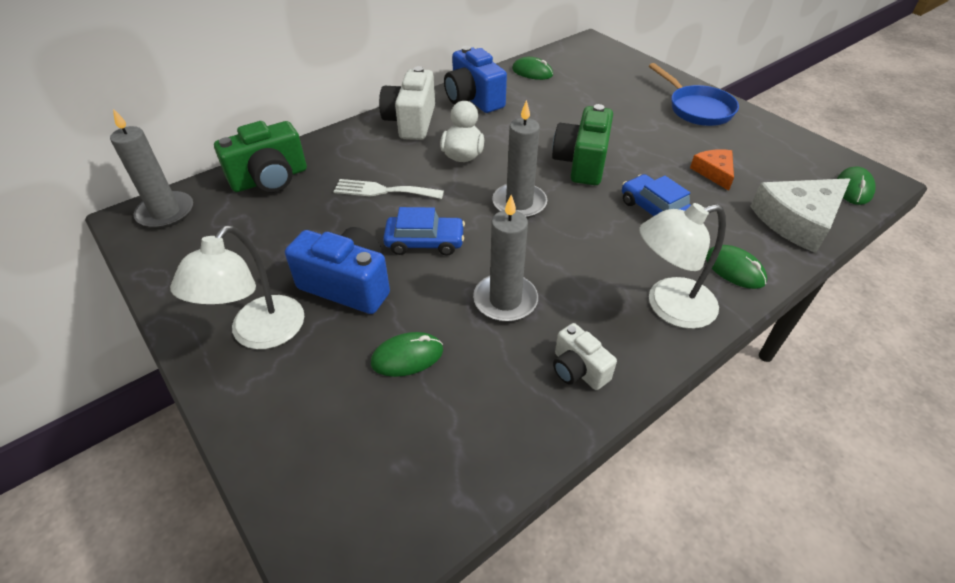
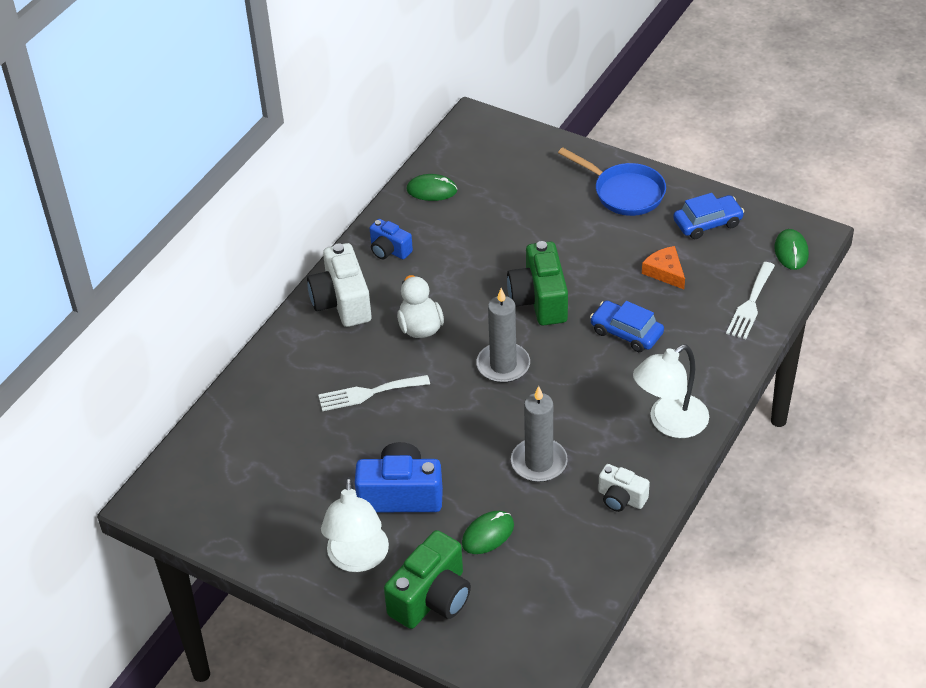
camera: 20 degrees left, 0 degrees up
(166, 212) = (176, 485): grey candle -> none
(270, 179) = (247, 417): green camera -> green camera (432, 598)
(425, 242) = (441, 433): blue car -> blue car (707, 223)
(473, 99) = (389, 250): blue camera -> blue camera, size x0.58
(734, 269) = (711, 371): green mouse -> none
(797, 221) = (750, 304): white cheese -> white fork

